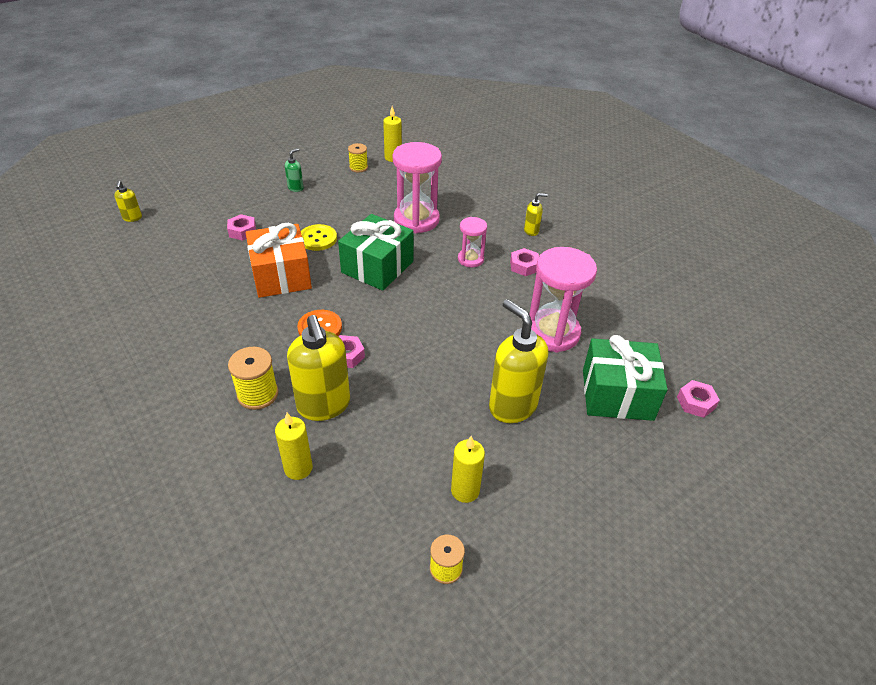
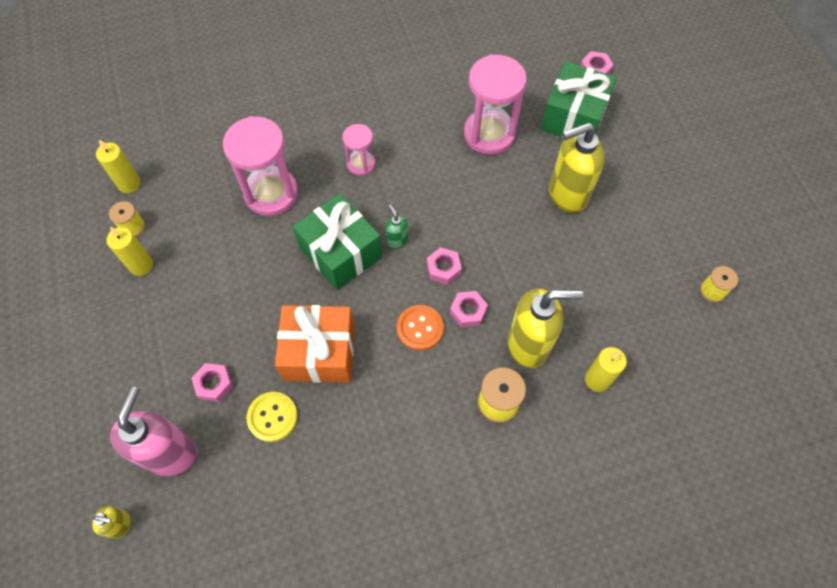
camera: 70 degrees left, 20 degrees up
(186, 226) = (171, 453): none -> pink soap dispenser
(296, 188) = (145, 307): green soap dispenser -> green soap dispenser (397, 241)
(318, 239) = (265, 302): yellow button -> yellow button (272, 417)
(465, 490) = (646, 257): yellow candle -> yellow candle (141, 265)
(524, 266) = (389, 123): pink nut -> pink nut (443, 268)
(531, 231) = (335, 97): yellow soap dispenser -> none

